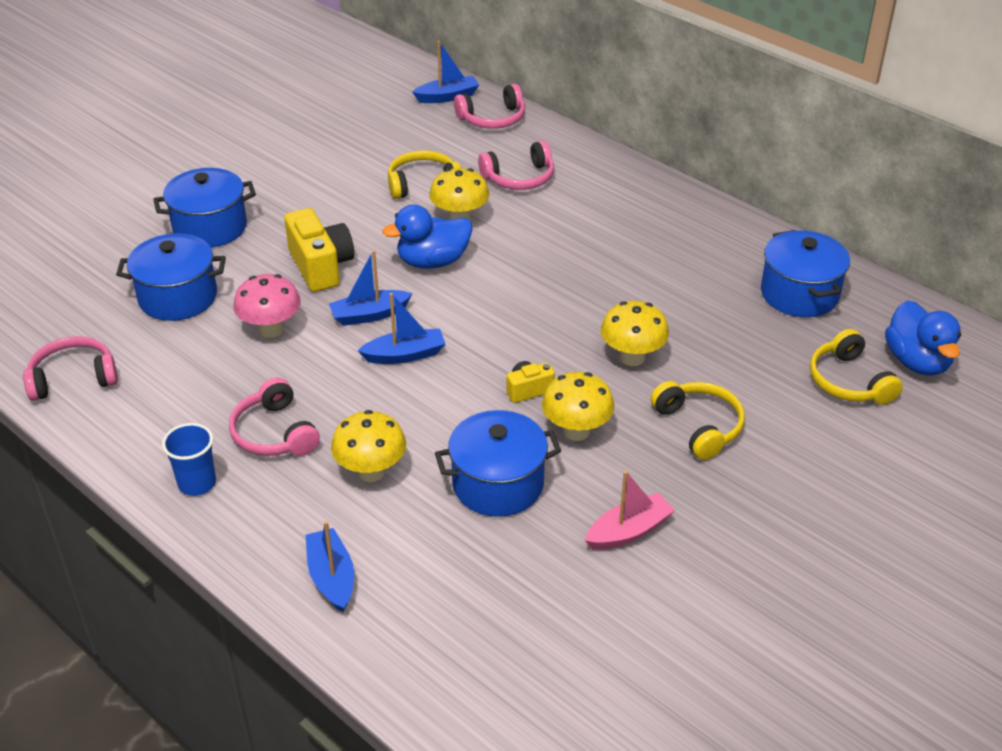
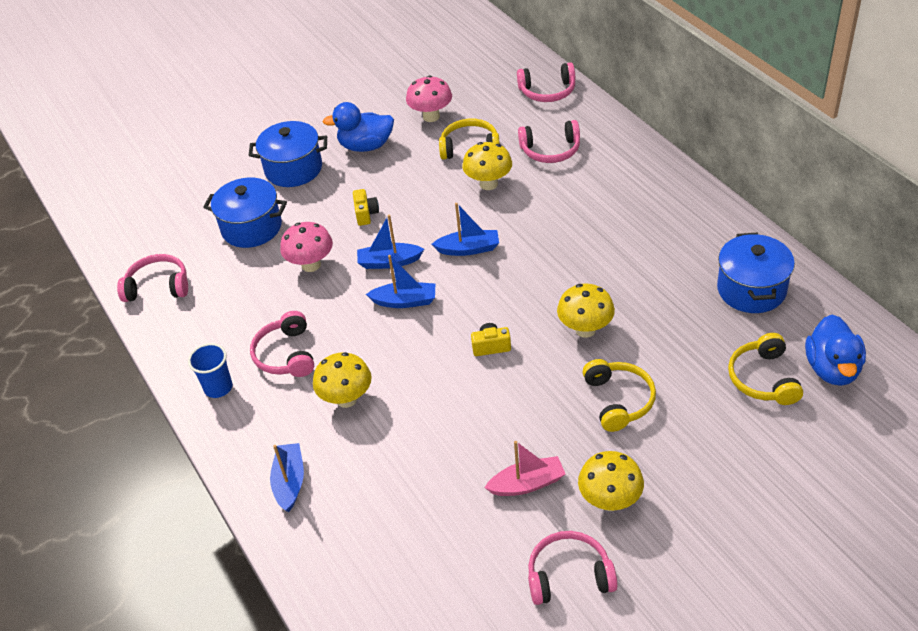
camera: 20 degrees right, 5 degrees up
(321, 266) = (366, 214): yellow camera -> yellow camera, size x0.53
(363, 156) = (431, 116): none -> pink mushroom
(433, 261) = (454, 220): blue duck -> blue duck (366, 146)
(447, 97) = (517, 67): blue boat -> blue boat (468, 249)
(498, 484) = (439, 425): blue pot -> none
(576, 431) = (516, 389): yellow mushroom -> yellow mushroom (610, 501)
(716, 622) = (569, 575): none -> pink headphones

